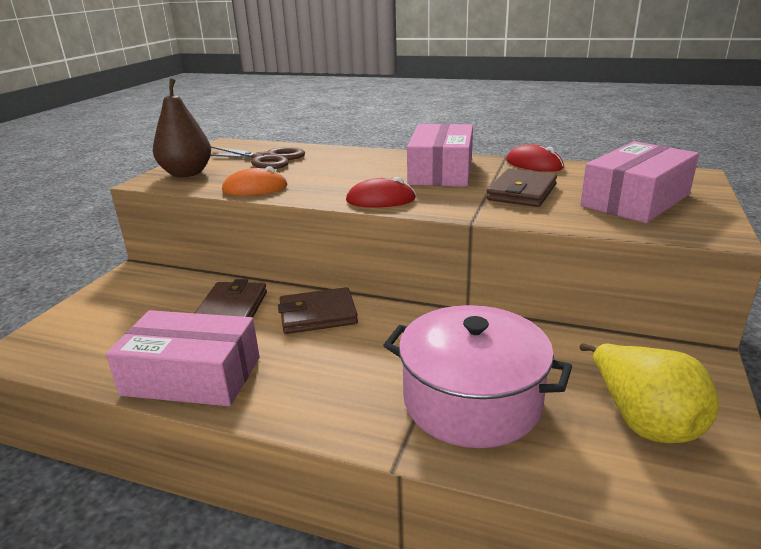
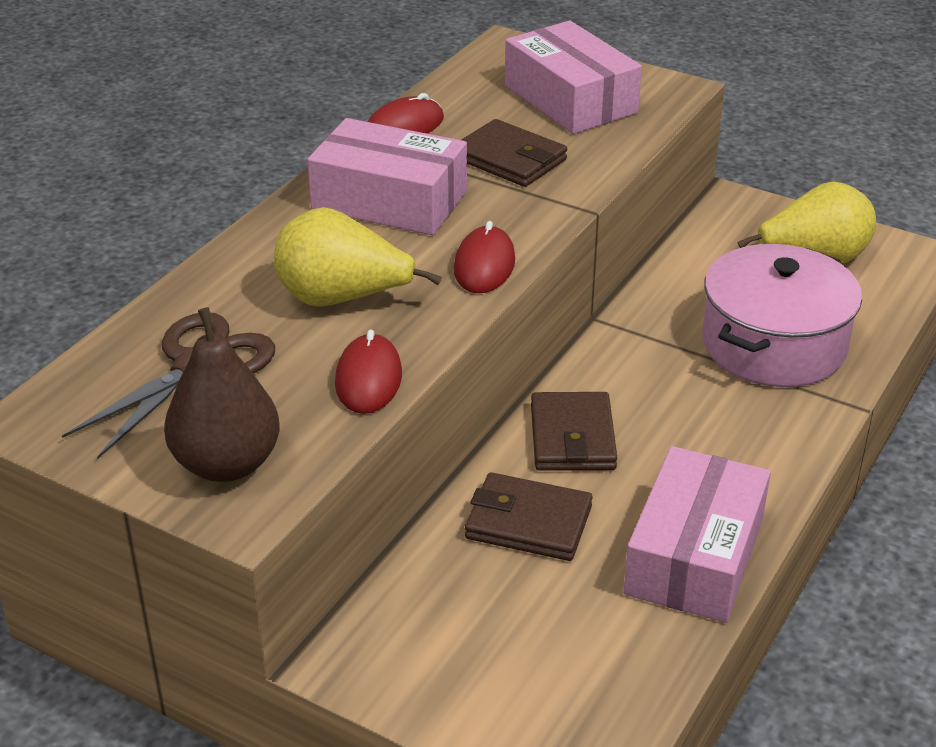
camera: 80 degrees left, 10 degrees up
(255, 188) = (368, 379): orange mouse -> red mouse
(330, 175) = (342, 299): none -> yellow pear

